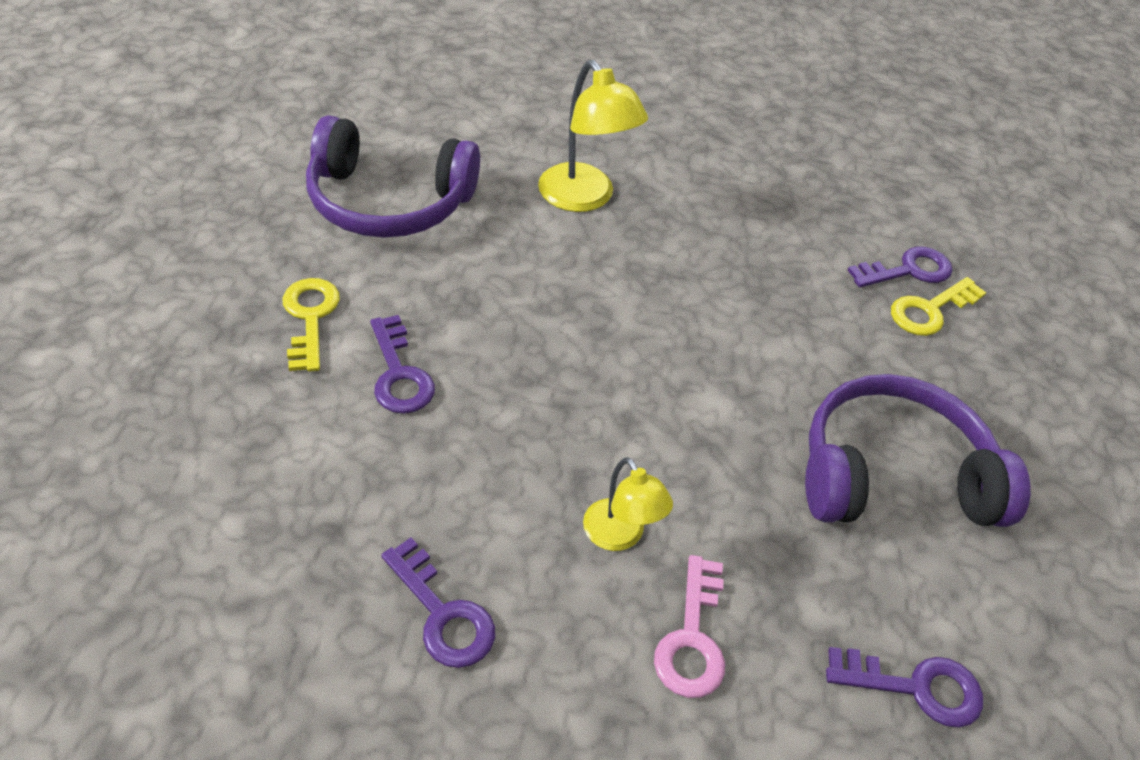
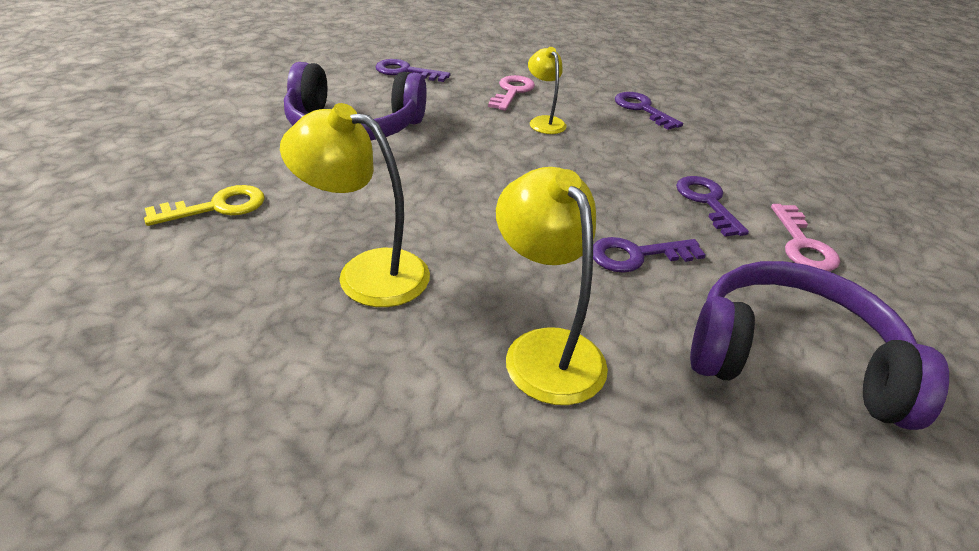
camera: 170 degrees left, 10 degrees down
(310, 318) = (802, 244): yellow key -> pink key
(746, 250) = (366, 272): none -> yellow lamp
(908, 270) = (199, 241): purple key -> purple key (637, 256)

